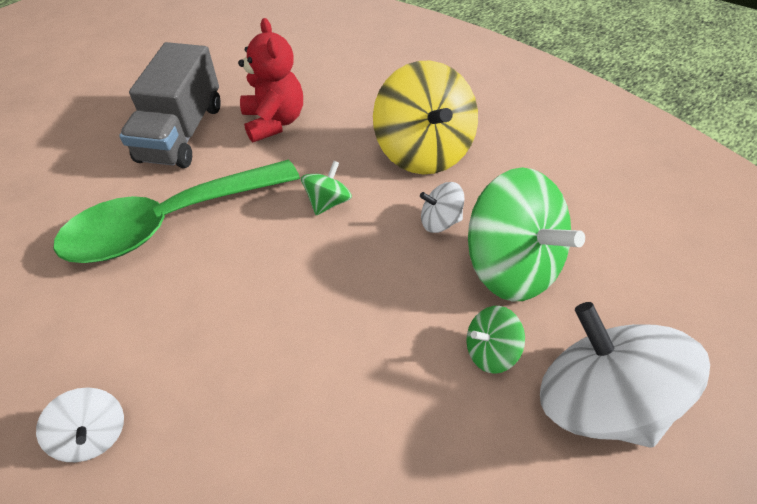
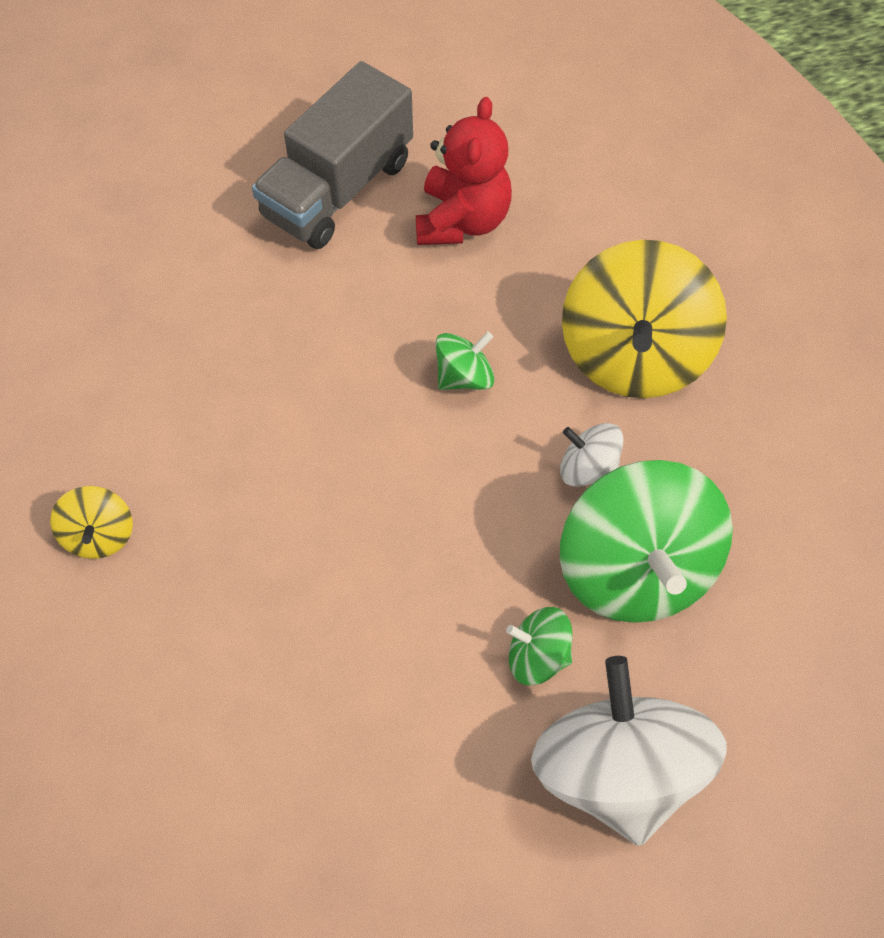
camera: 30 degrees right, 10 degrees up
(94, 433) = (99, 535): white spinning top -> yellow spinning top
(171, 221) = (269, 319): green spoon -> none

